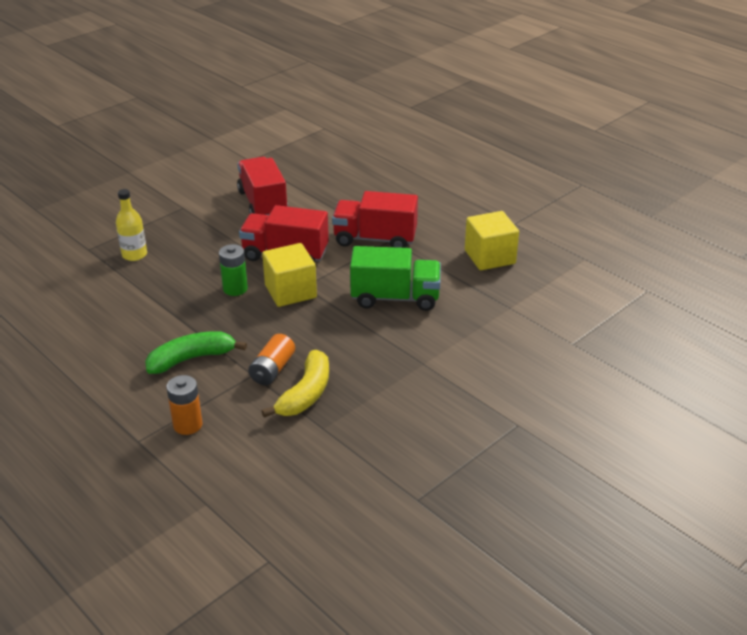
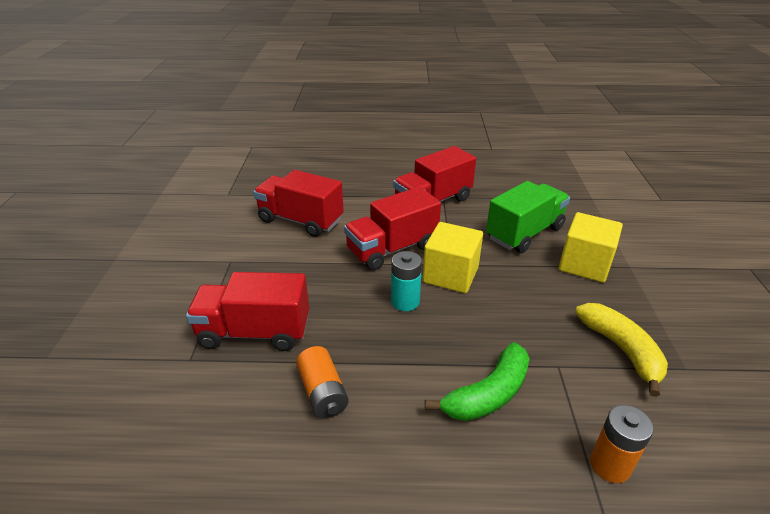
camera: 45 degrees left, 0 degrees up
(134, 255) = (254, 332): yellow bottle -> red truck
(191, 359) = (488, 394): green banana -> green banana turned 150 degrees counterclockwise
(235, 289) = (405, 301): green battery -> turquoise battery
(272, 369) = (562, 349): orange battery -> orange battery (323, 392)
(489, 257) = (520, 175): yellow cube -> yellow cube (584, 264)

